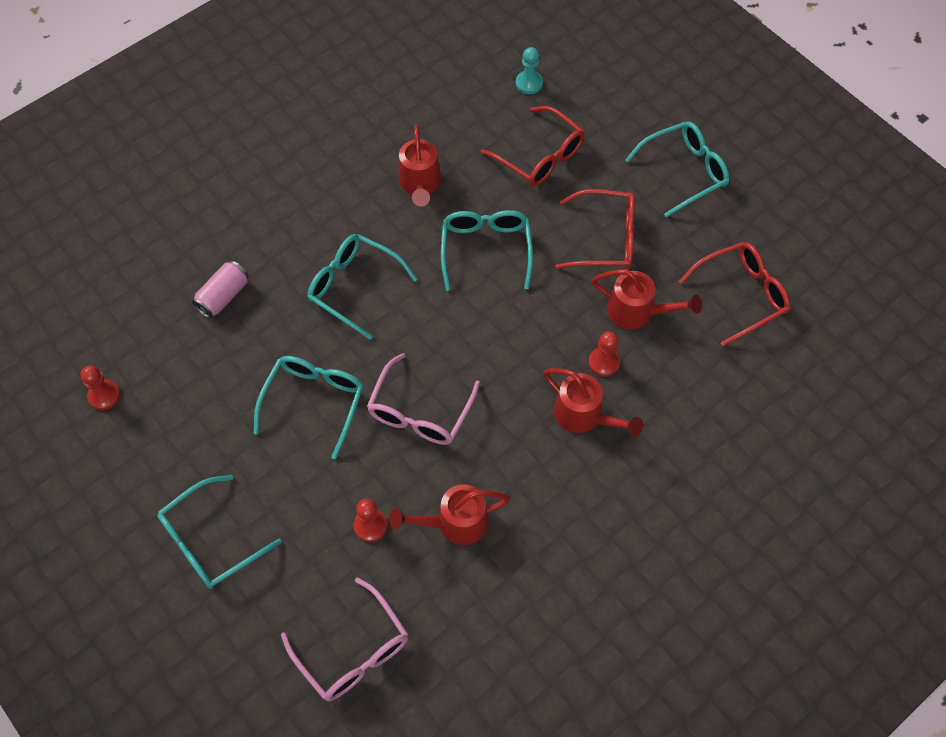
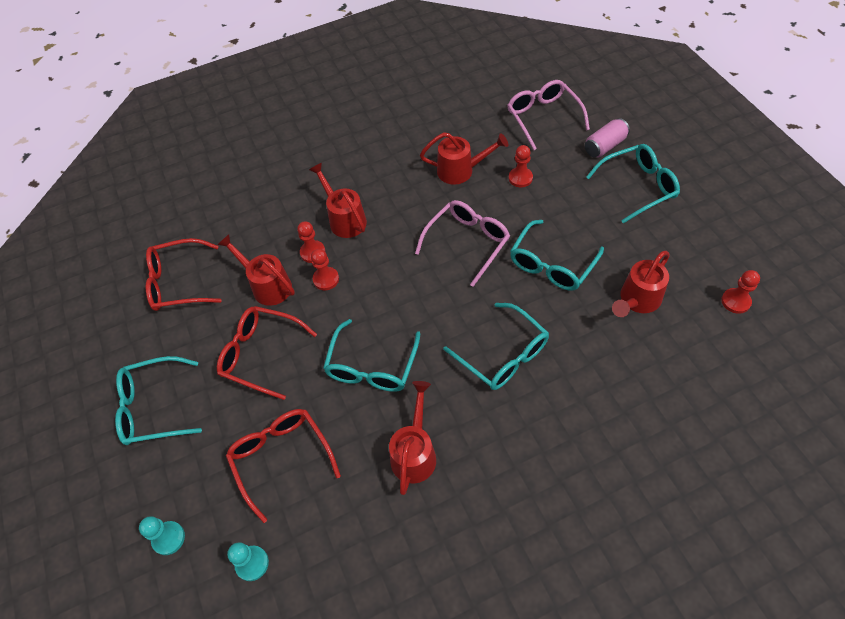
camera: 160 degrees left, 5 degrees down
(214, 375) = (637, 300): none -> red watering can
(223, 296) = (629, 370): pink can -> pink can (604, 146)
(573, 332) = (326, 279): none -> red pawn
(606, 85) = (168, 538): none -> turquoise pawn

